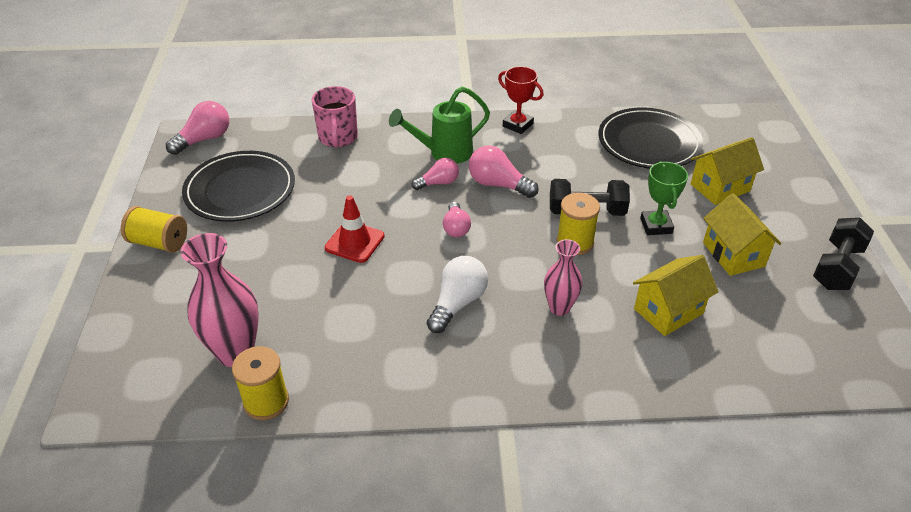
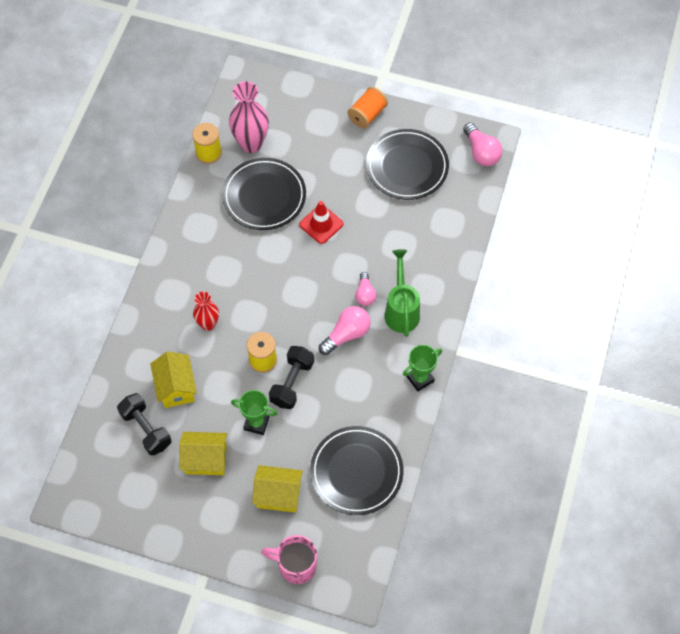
camera: 110 degrees right, 20 degrees up
(159, 242) = (367, 115): yellow spool -> orange spool
(329, 310) = (264, 196): none -> black plate
(338, 138) = (449, 241): pink mug -> pink mug (296, 565)
(456, 228) = (310, 290): pink light bulb -> none
(457, 303) = (238, 267): white light bulb -> none
(517, 125) = (420, 378): red trophy -> green trophy
(559, 308) = (208, 324): pink vase -> red vase
(720, 187) = (278, 495): yellow house -> yellow house turned 75 degrees counterclockwise
(837, 267) = (163, 523): black dumbbell -> black dumbbell (146, 429)

